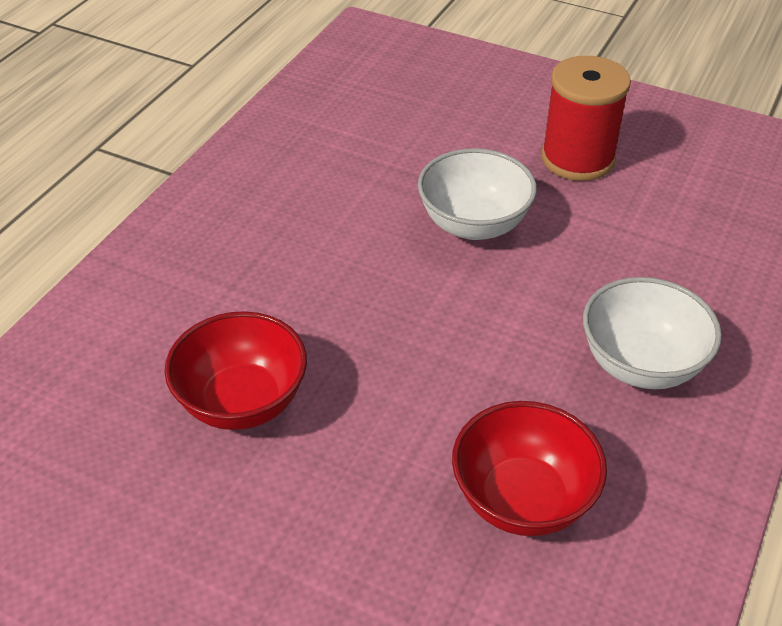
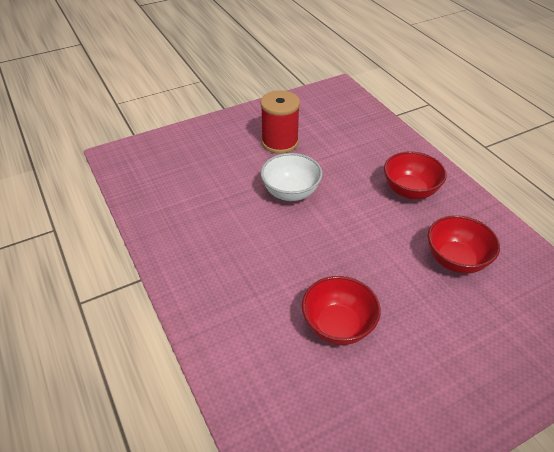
camera: 55 degrees left, 0 degrees up
(641, 364) = (410, 191): white bowl -> red bowl

